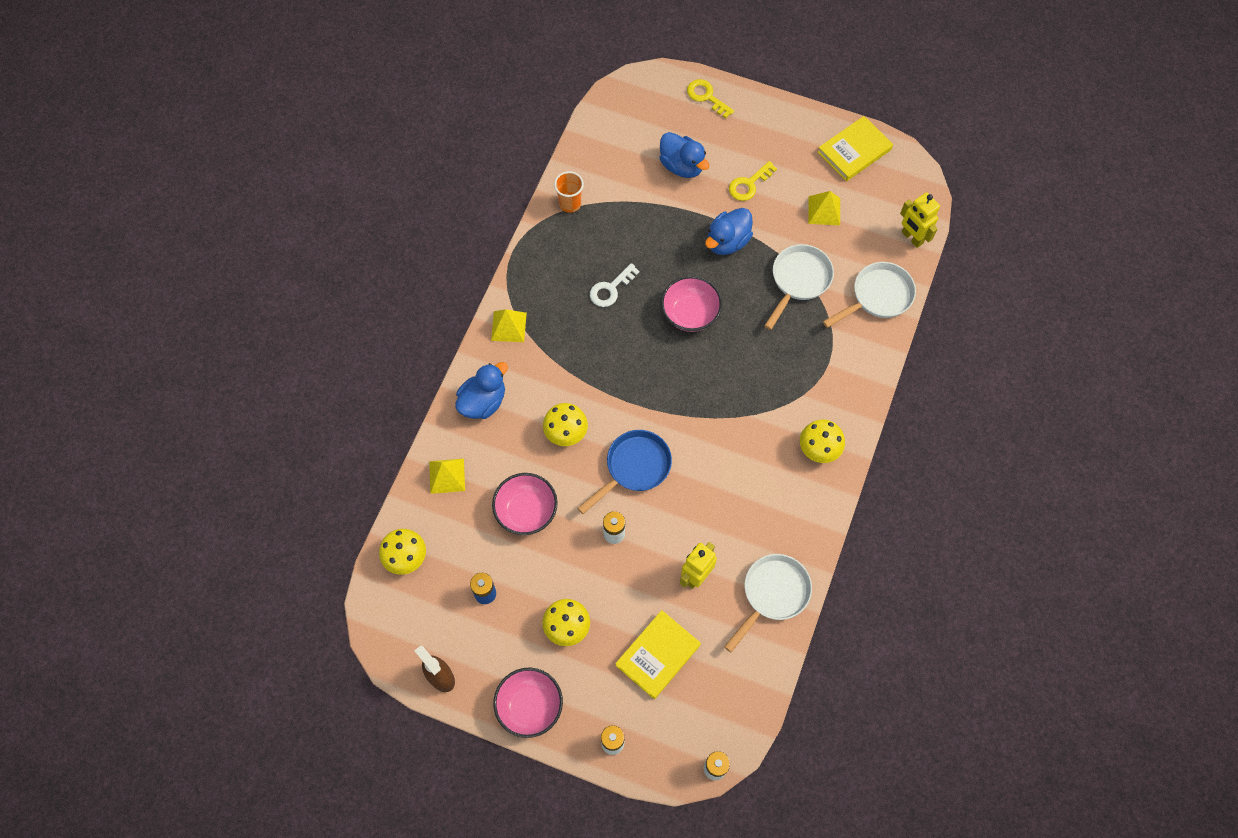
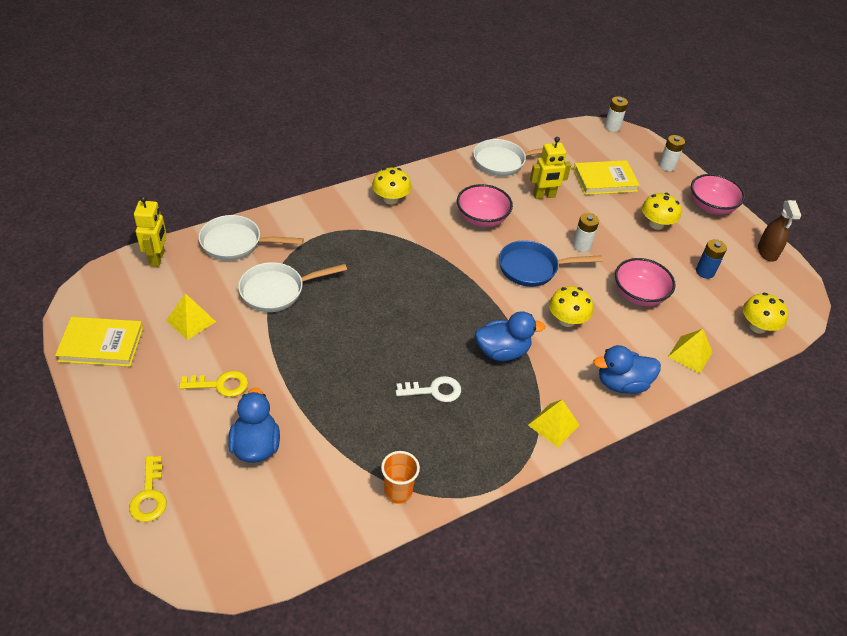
camera: 145 degrees left, 20 degrees down
(690, 313) = (387, 328): pink bowl -> pink bowl (482, 219)
(727, 241) = (296, 355): blue duck -> blue duck (502, 351)

